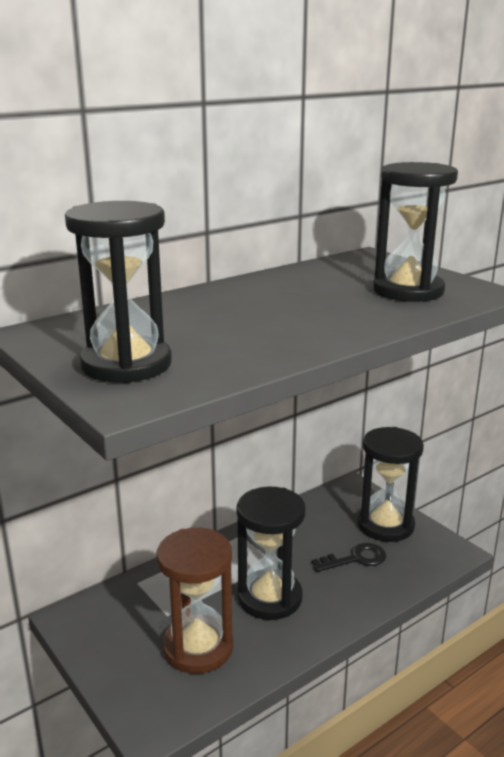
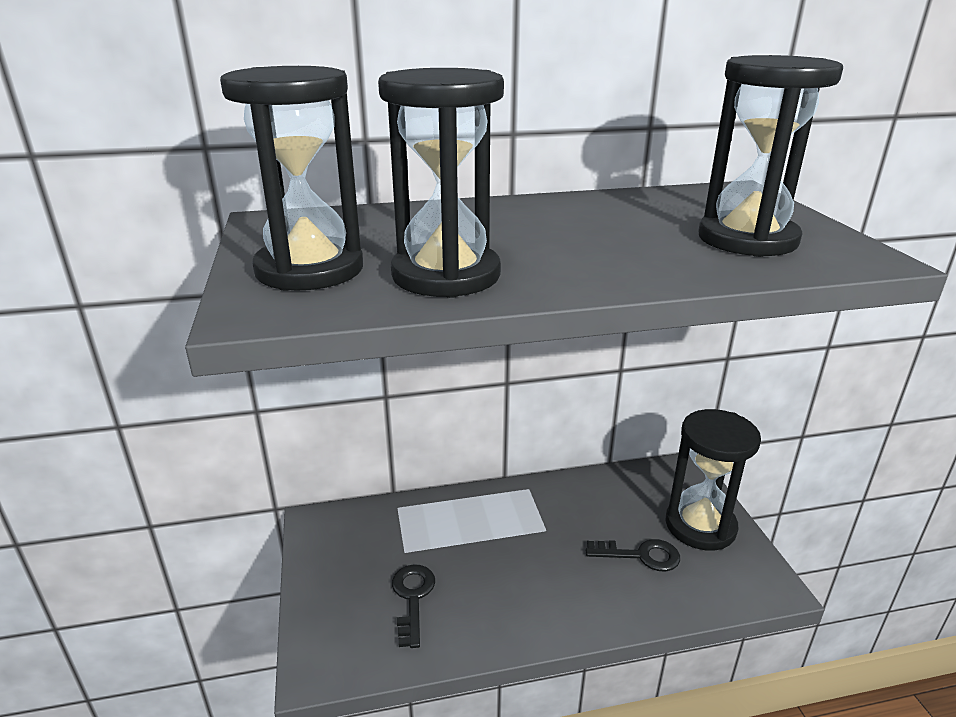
camera: 25 degrees right, 5 degrees up
(198, 647) = (412, 598): brown hourglass -> black key
(269, 597) = (518, 568): black hourglass -> black hourglass (446, 275)

